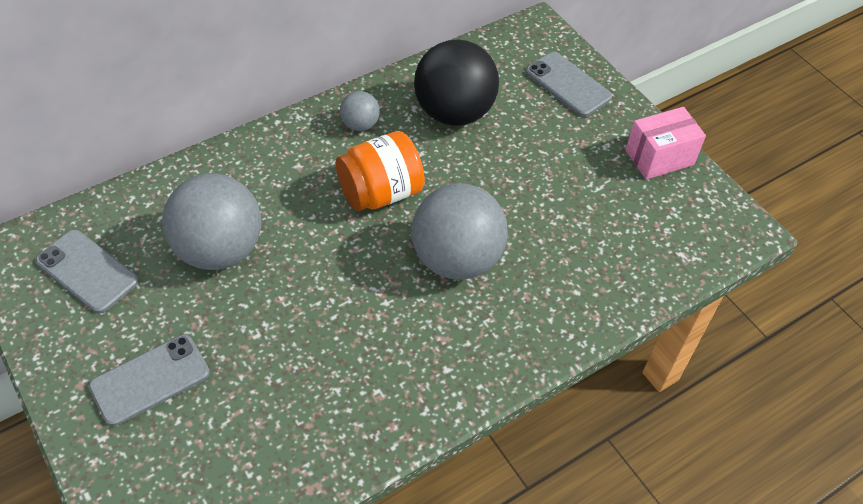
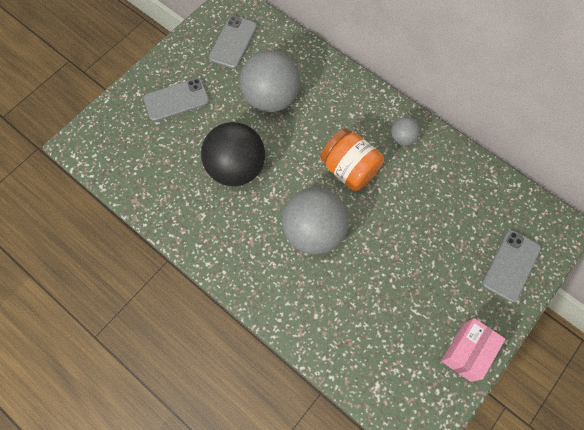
camera: 75 degrees right, 15 degrees up
(150, 380) = (176, 100): grey phone -> grey phone turned 60 degrees counterclockwise
(454, 113) = (442, 193): black ball -> black ball (236, 168)
(659, 157) = (466, 352): pink box -> pink box turned 75 degrees clockwise

